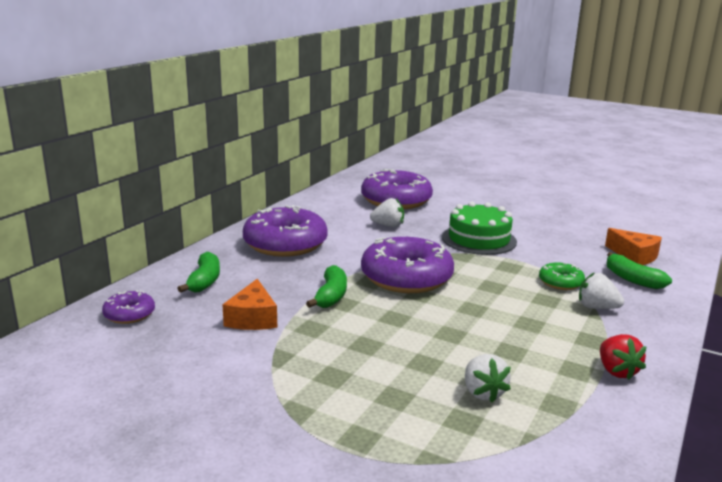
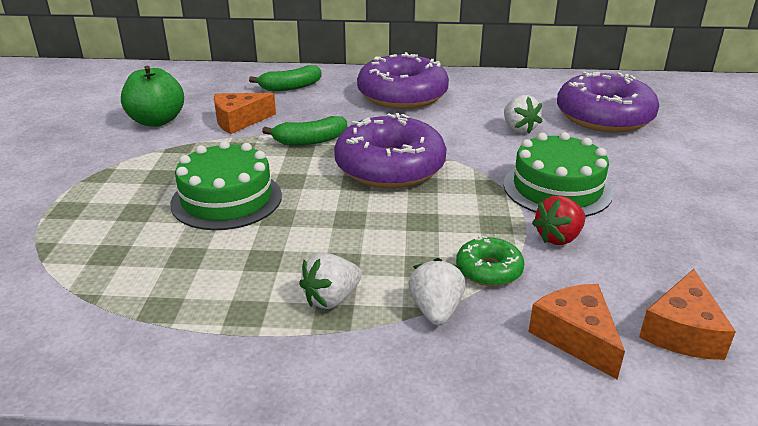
camera: 65 degrees right, 10 degrees up
(129, 314) = (212, 81): purple donut -> none
(198, 361) = (157, 121): none -> green apple
(405, 350) = (226, 199): none -> green cake
(483, 393) = (164, 256): white strawberry -> white strawberry (331, 299)
(616, 371) = (260, 346): red strawberry -> red strawberry (558, 238)
(632, 279) = (576, 337): green banana -> orange cheese

